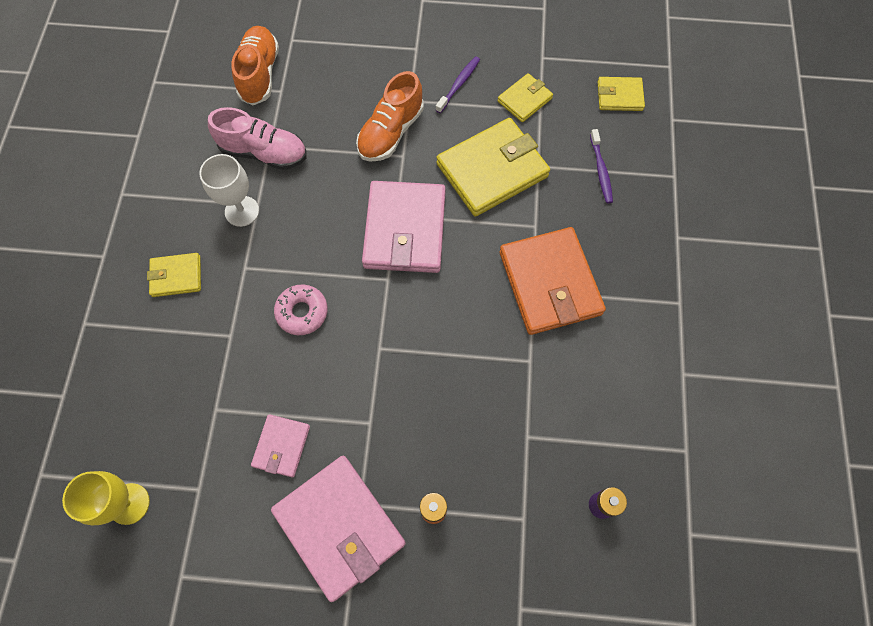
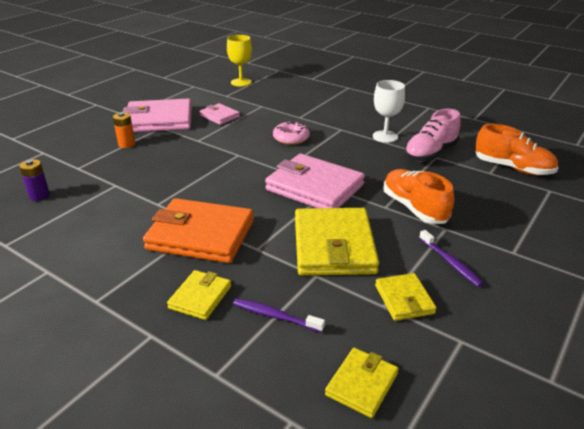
camera: 120 degrees right, 35 degrees down
(176, 276) = (354, 111): yellow wallet -> yellow wallet (200, 297)

